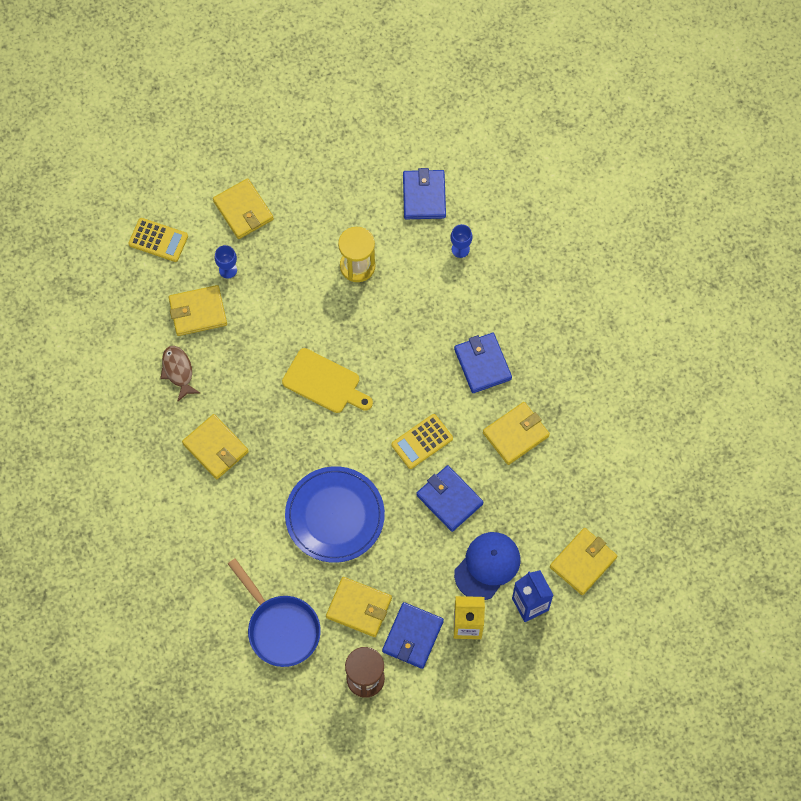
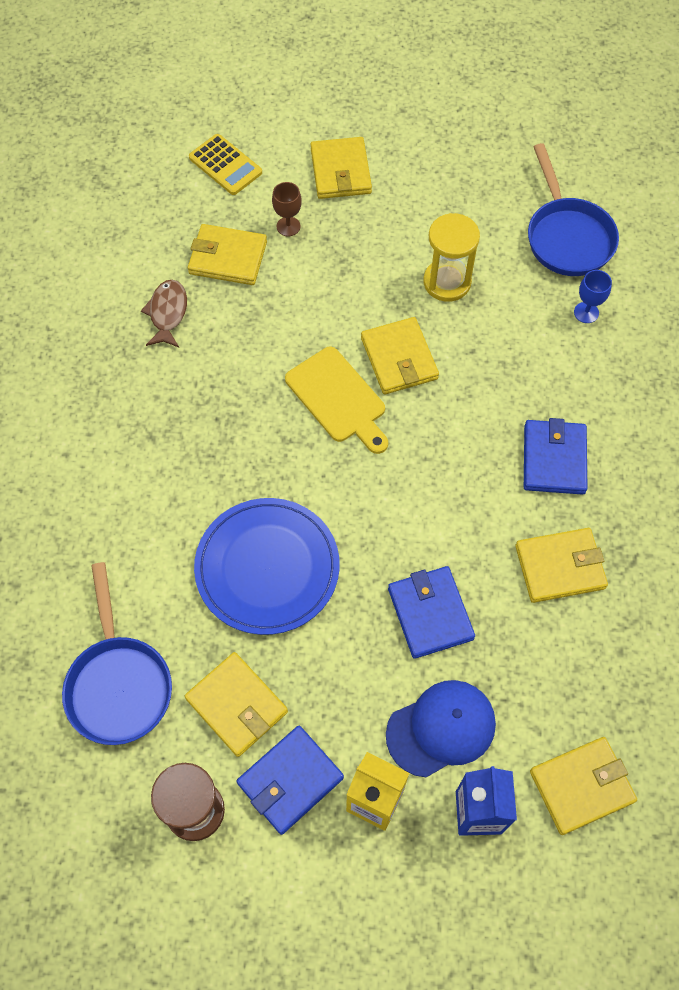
camera: 25 degrees right, 5 degrees down
(215, 448) = (162, 419): yellow wallet -> yellow wallet (399, 358)
(228, 270) = (288, 226): blue goblet -> brown goblet
(422, 441) = (428, 522): yellow calculator -> none
(424, 196) = (567, 237): blue wallet -> blue pan

